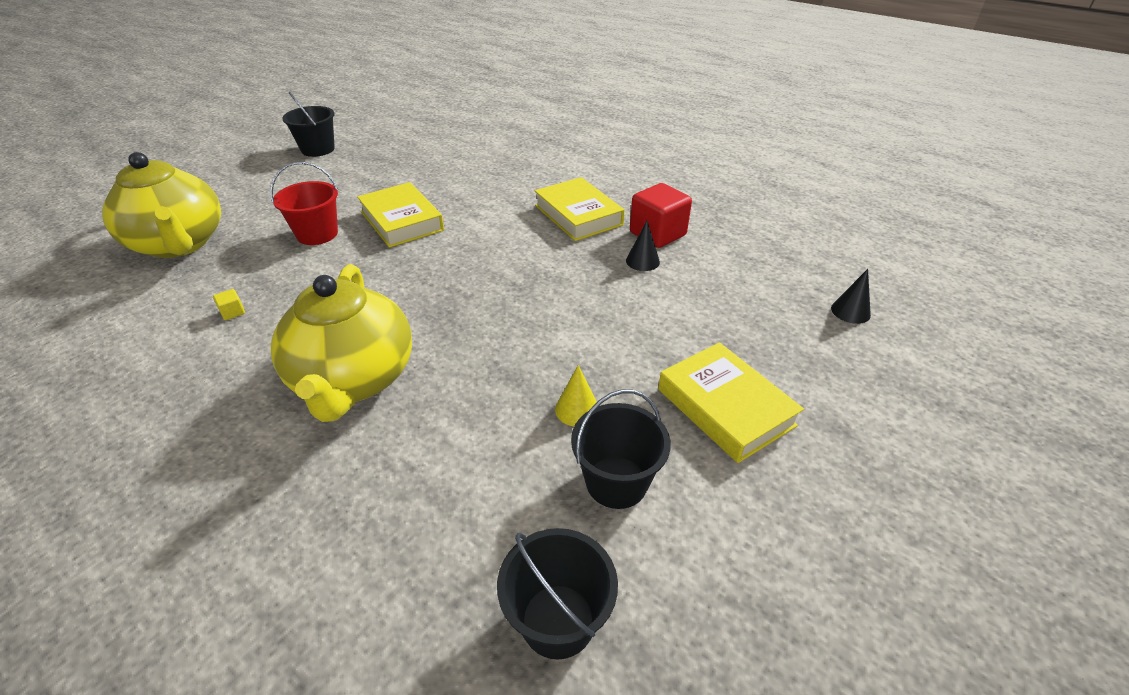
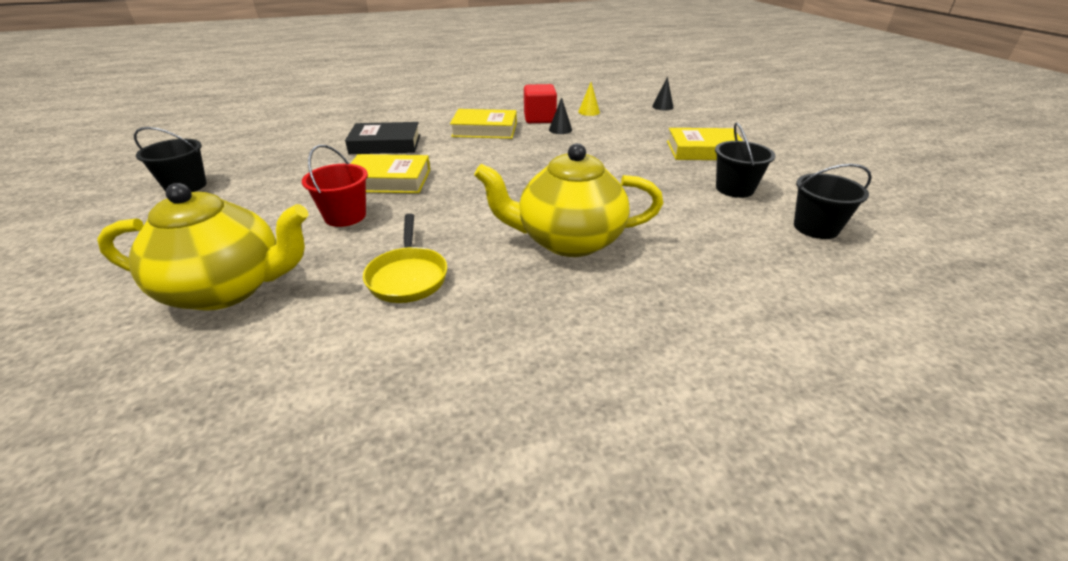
camera: 55 degrees left, 5 degrees down
(233, 312) = (408, 276): yellow cube -> yellow pan
(354, 379) = (568, 241): yellow teapot -> yellow teapot turned 150 degrees clockwise
(477, 183) = (385, 144): none -> black book
(577, 409) = (671, 182): yellow cone -> yellow cone (589, 112)

